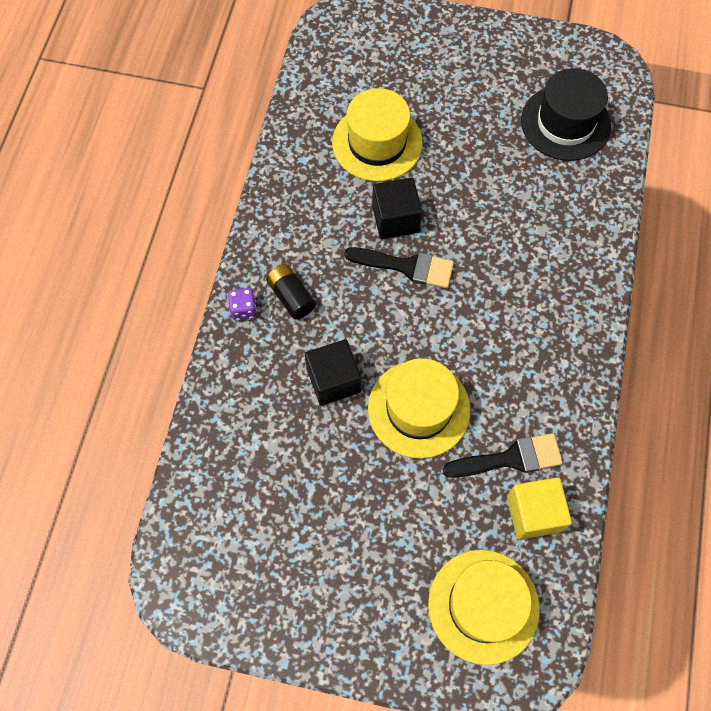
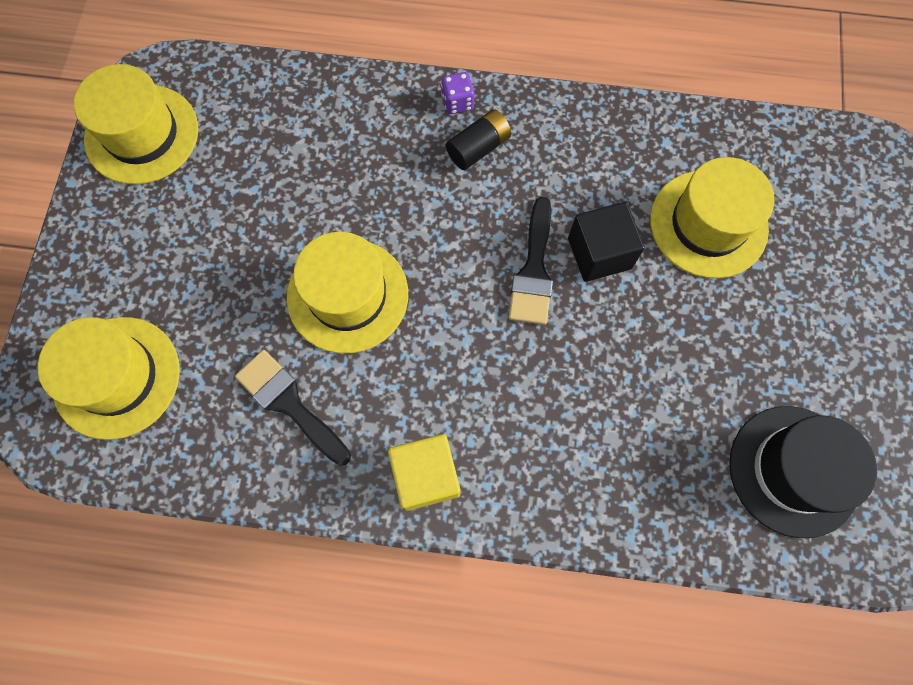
camera: 85 degrees right, 5 degrees up
(238, 593) = (142, 134): none -> yellow hat
(333, 380) = (378, 201): black cube -> none
(510, 458) = (289, 403): black brush -> black brush turned 150 degrees clockwise
(533, 513) = (222, 432): yellow cube -> yellow cube (426, 476)

